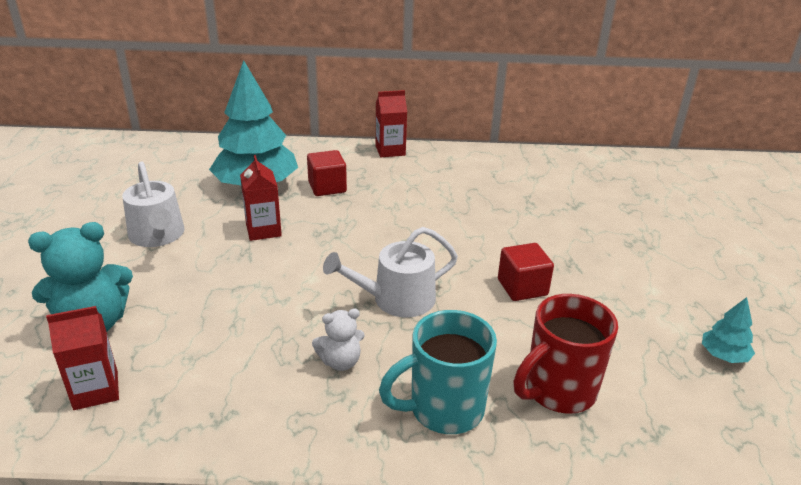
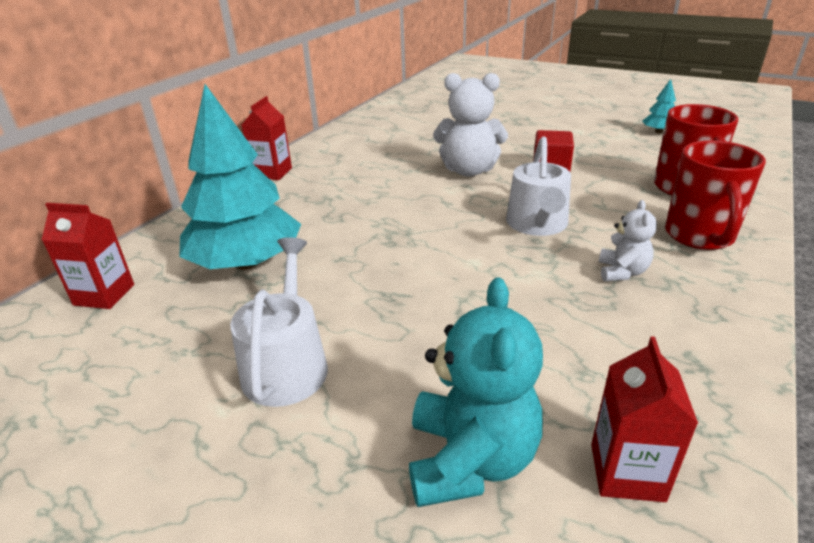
camera: 60 degrees left, 0 degrees up
(158, 236) = (287, 363): white watering can -> white watering can turned 90 degrees counterclockwise
(263, 230) = (353, 275): red carton -> red carton (104, 295)
(327, 187) = (304, 219): red cube -> none
(443, 409) = (700, 237): turquoise mug -> red mug
(476, 239) = (469, 170): none -> white teddy bear

